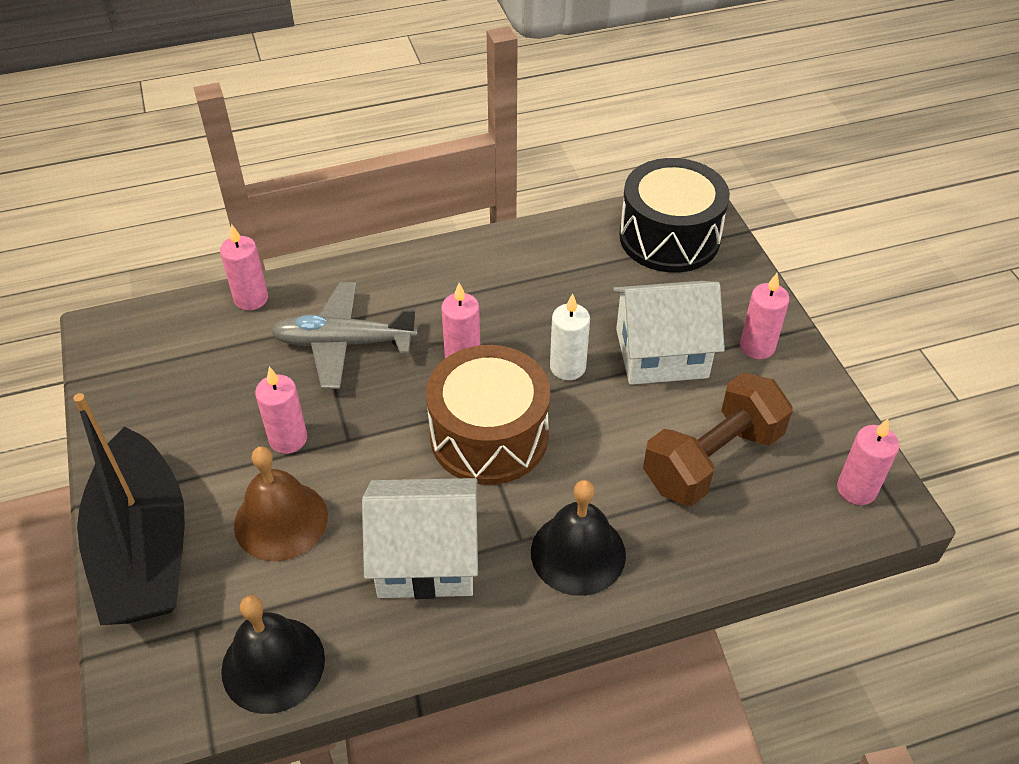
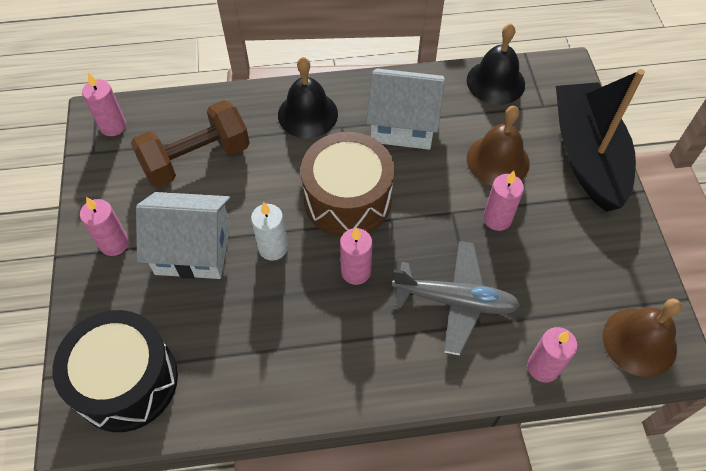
camera: 170 degrees left, 10 degrees up
(139, 333) = (639, 341): none -> brown bell

